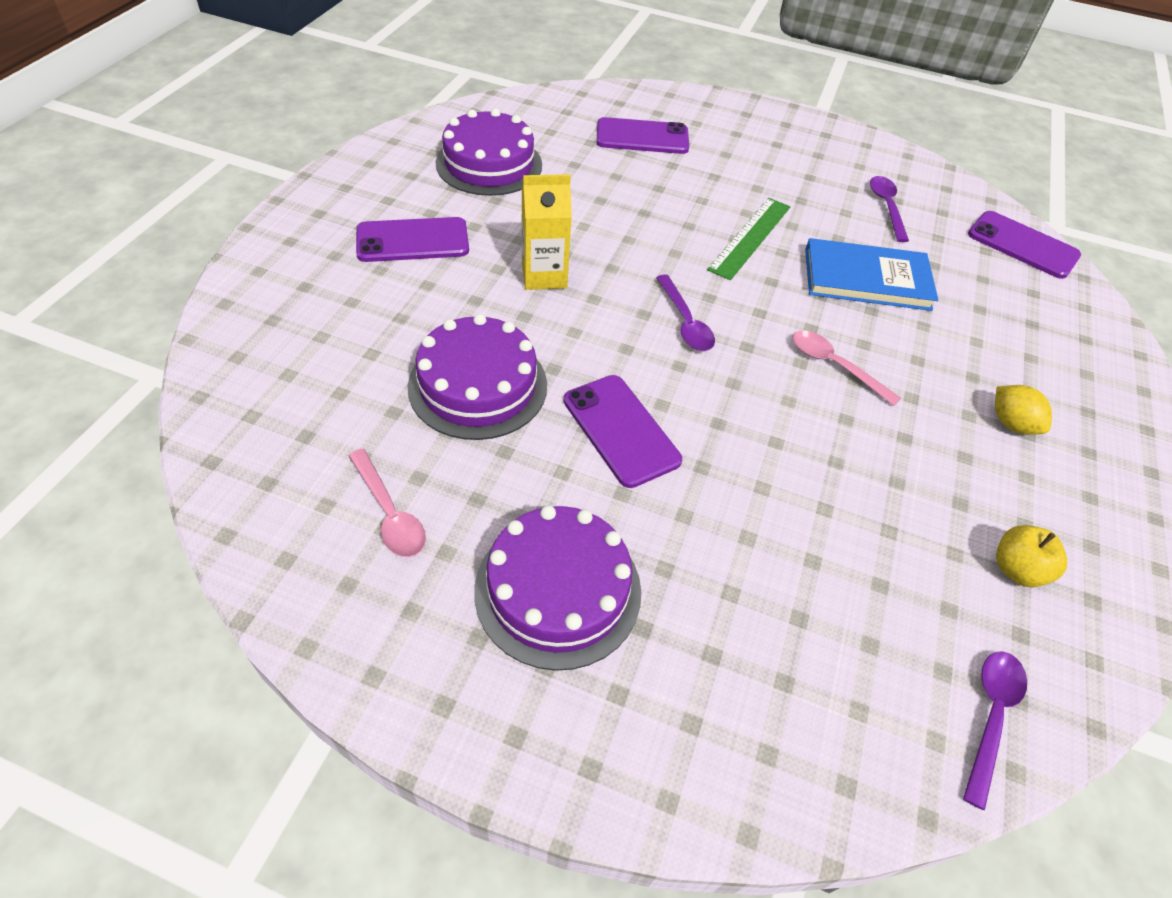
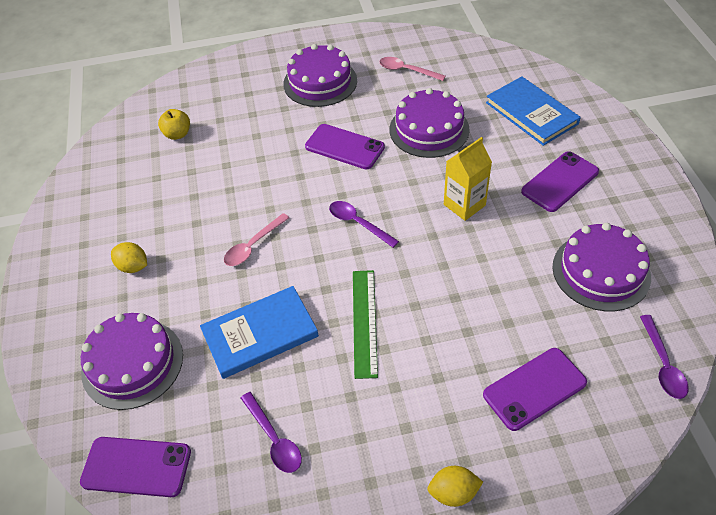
camera: 155 degrees right, 0 degrees up
(322, 327) = (531, 113): none -> blue book
(759, 126) = (453, 492): none -> yellow lemon
(835, 366) = (253, 245): pink spoon -> pink spoon turned 120 degrees clockwise
(990, 717) = (132, 126): purple spoon -> purple spoon (662, 364)
(1016, 569) = (124, 185): yellow apple -> yellow apple (177, 134)
(1020, 320) = (132, 363): none -> purple cake

